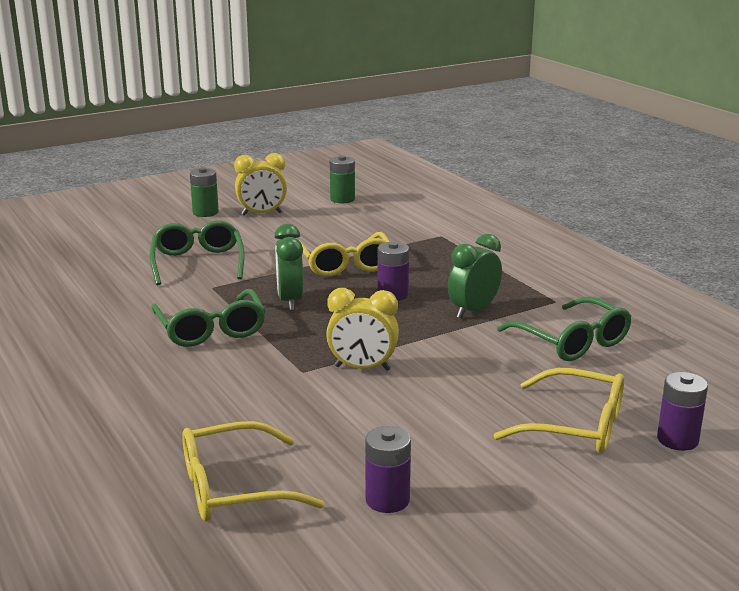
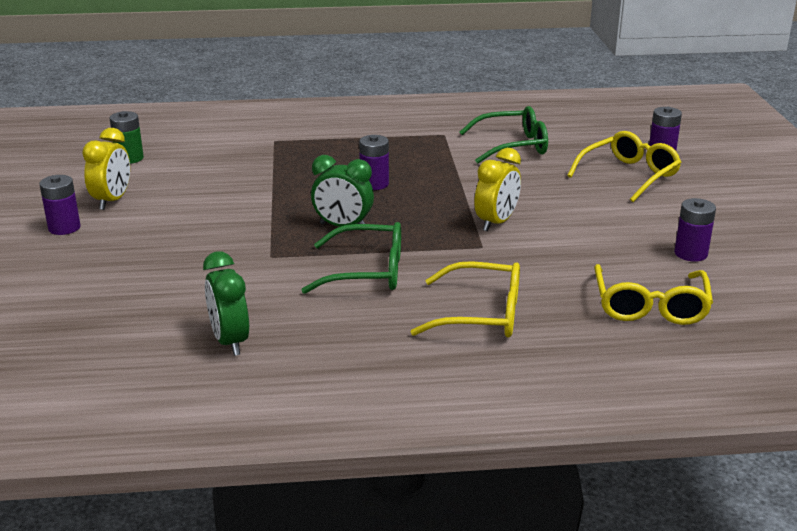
camera: 65 degrees left, 5 degrees up
(198, 263) = (201, 253): green glasses -> none
(205, 212) = (64, 228): green battery -> purple battery
(345, 264) = (289, 189): yellow glasses -> yellow glasses (481, 314)
(473, 311) = (434, 163): green clock -> green clock (230, 341)

